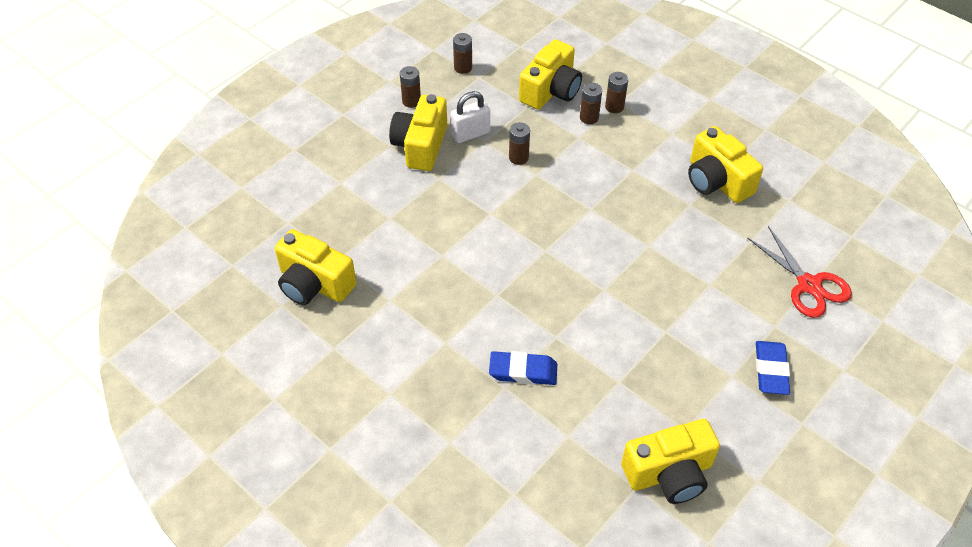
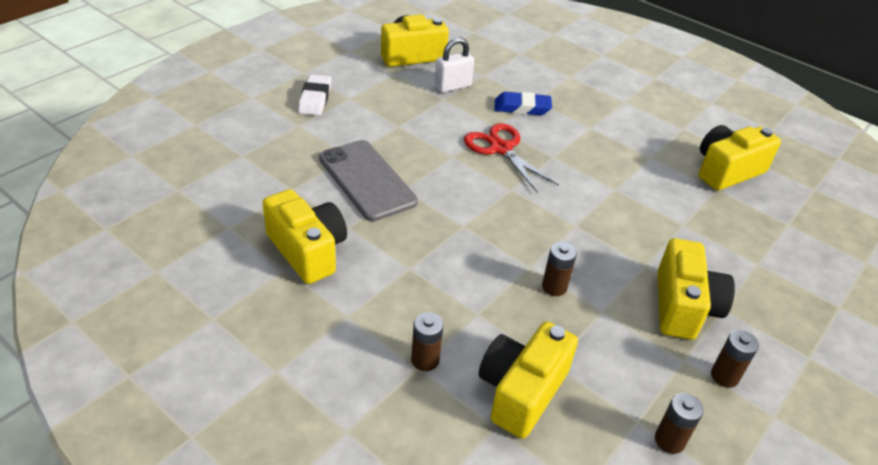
camera: 175 degrees right, 10 degrees down
(314, 284) = (727, 171): yellow camera -> yellow camera turned 60 degrees counterclockwise
(470, 134) = (624, 321): white padlock -> white padlock (452, 86)
(589, 118) = (463, 342): brown battery -> none
(684, 254) = (367, 180): none -> grey phone
(771, 370) = (315, 99): blue eraser -> white eraser
(808, 285) = (250, 151): red scissors -> red scissors (501, 148)

